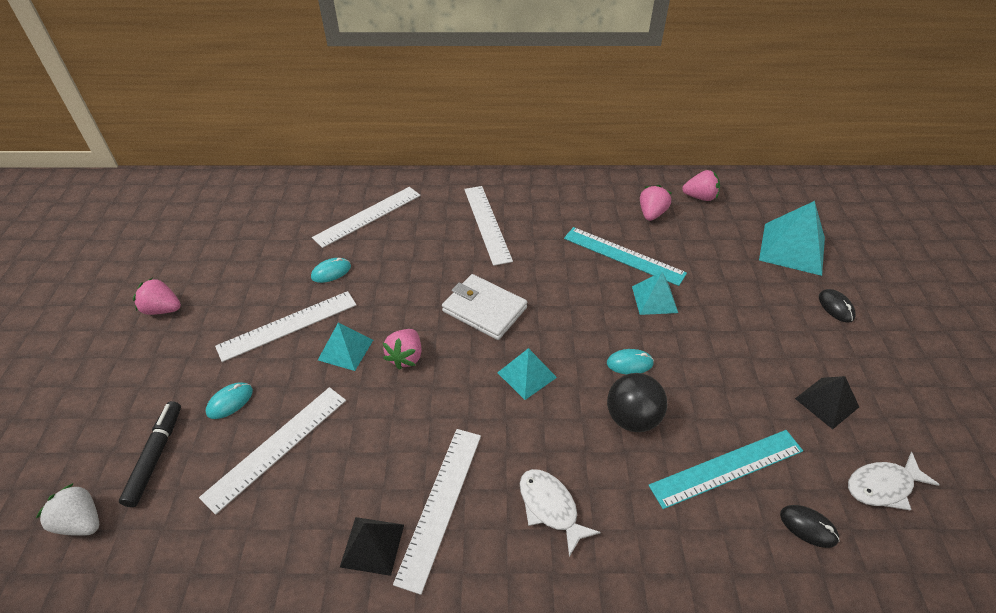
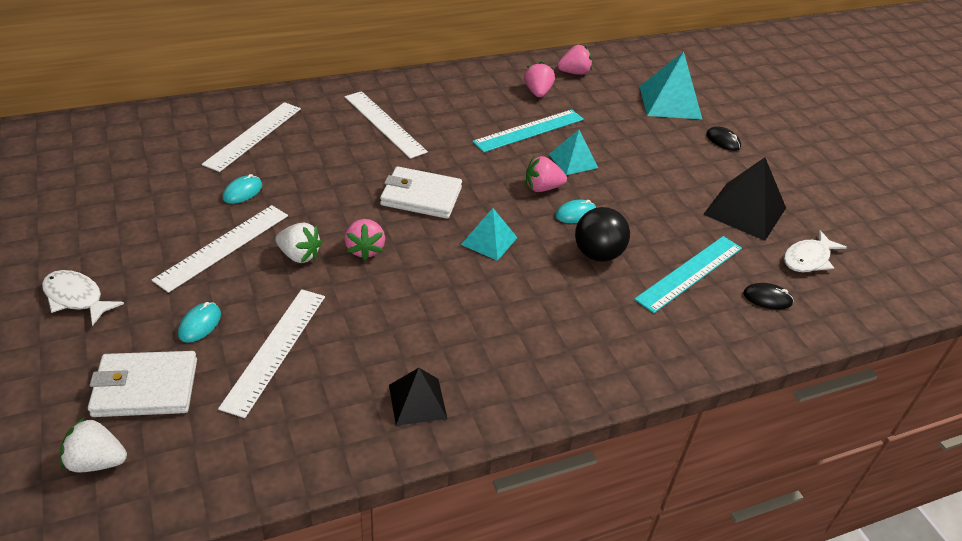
camera: 25 degrees left, 5 degrees down
(156, 456) = (145, 387): black marker -> white wallet
(162, 309) = (64, 260): pink strawberry -> pink strawberry (542, 188)
(346, 349) = (299, 255): turquoise pyramid -> white strawberry
(440, 504) = (463, 356): white ruler -> none
(550, 507) = (561, 334): white fish -> white fish (76, 298)
(623, 255) = (529, 130): turquoise ruler -> turquoise ruler turned 45 degrees counterclockwise
(827, 402) = (745, 211): black pyramid -> black pyramid, size x1.66

